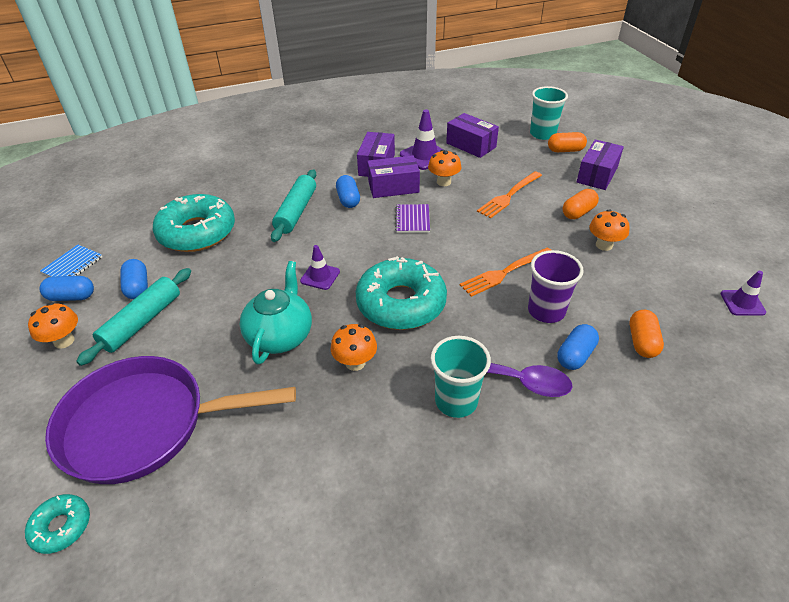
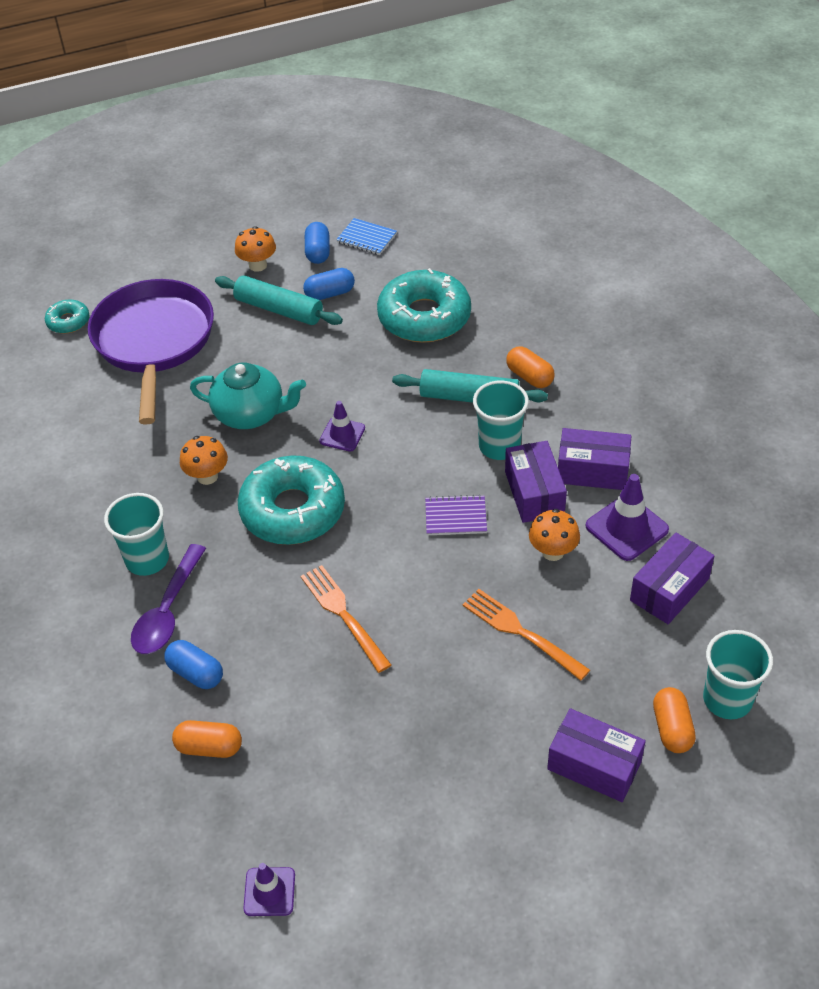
camera: 90 degrees right, 5 degrees up
(348, 200) = (499, 446): blue capsule -> turquoise cup
(546, 311) = (270, 652): purple cup -> none
(578, 212) = (481, 719): orange capsule -> orange capsule (529, 377)
(604, 245) = (400, 740): orange mushroom -> none

